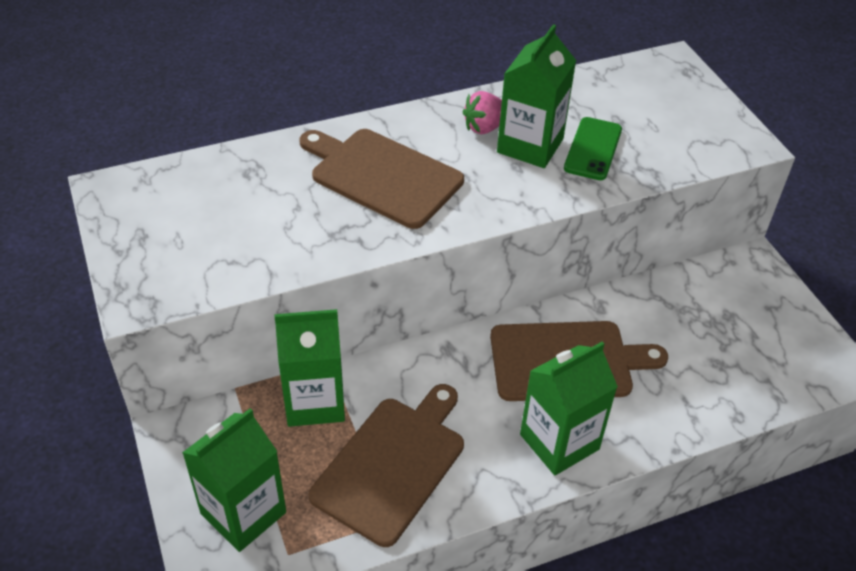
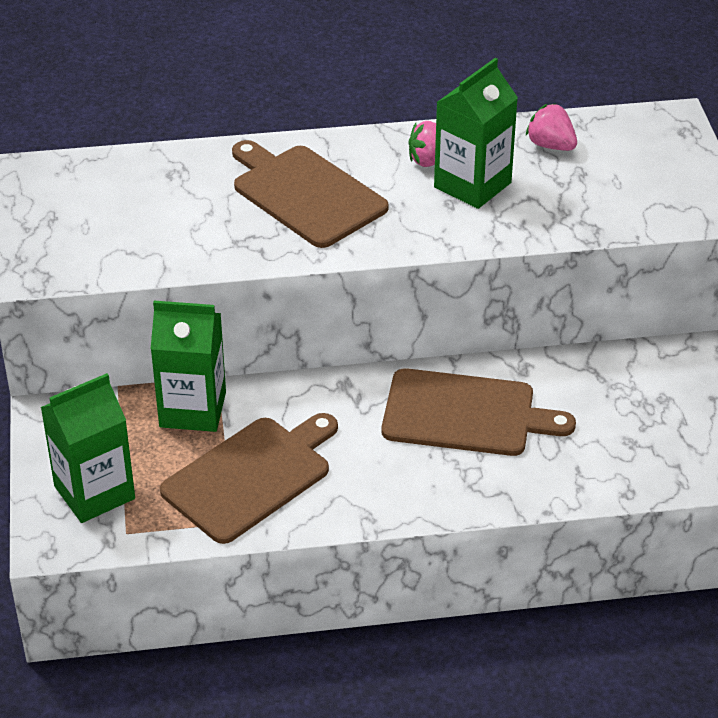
camera: 15 degrees right, 5 degrees down
(559, 442) = (427, 484): green carton -> none
(582, 99) = (551, 145): none -> pink strawberry
(593, 149) = (539, 197): green phone -> none

